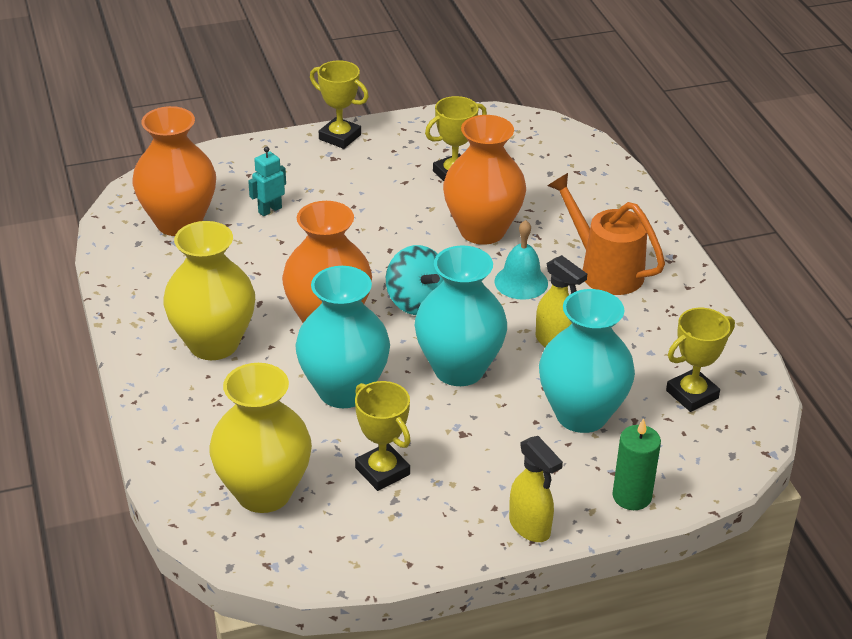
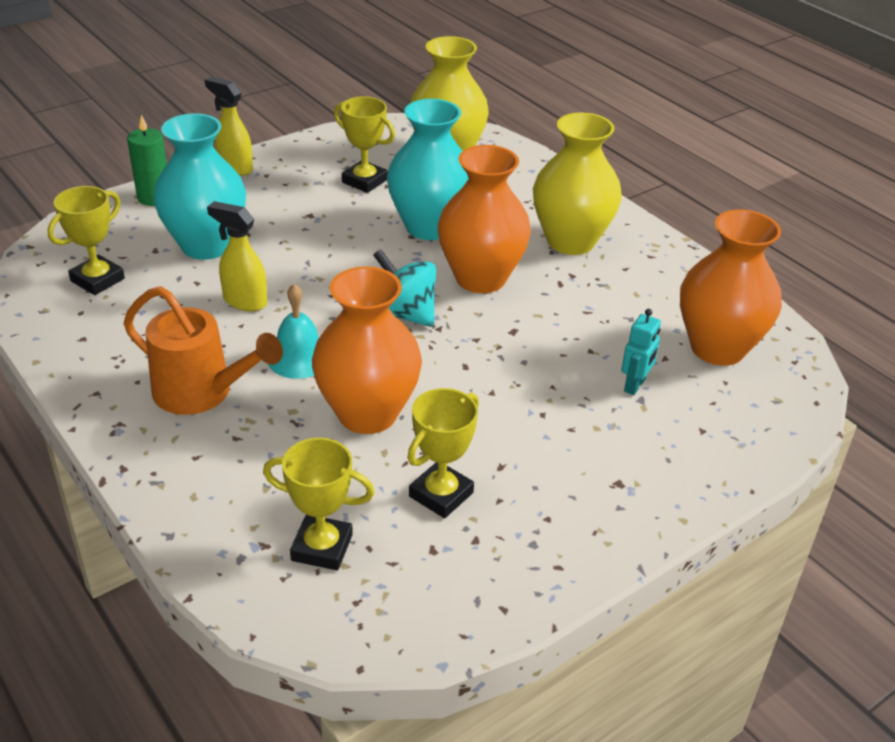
camera: 160 degrees right, 0 degrees up
(340, 137) = (637, 523): yellow trophy -> yellow trophy (322, 547)
(459, 369) = (333, 261): turquoise vase -> none

